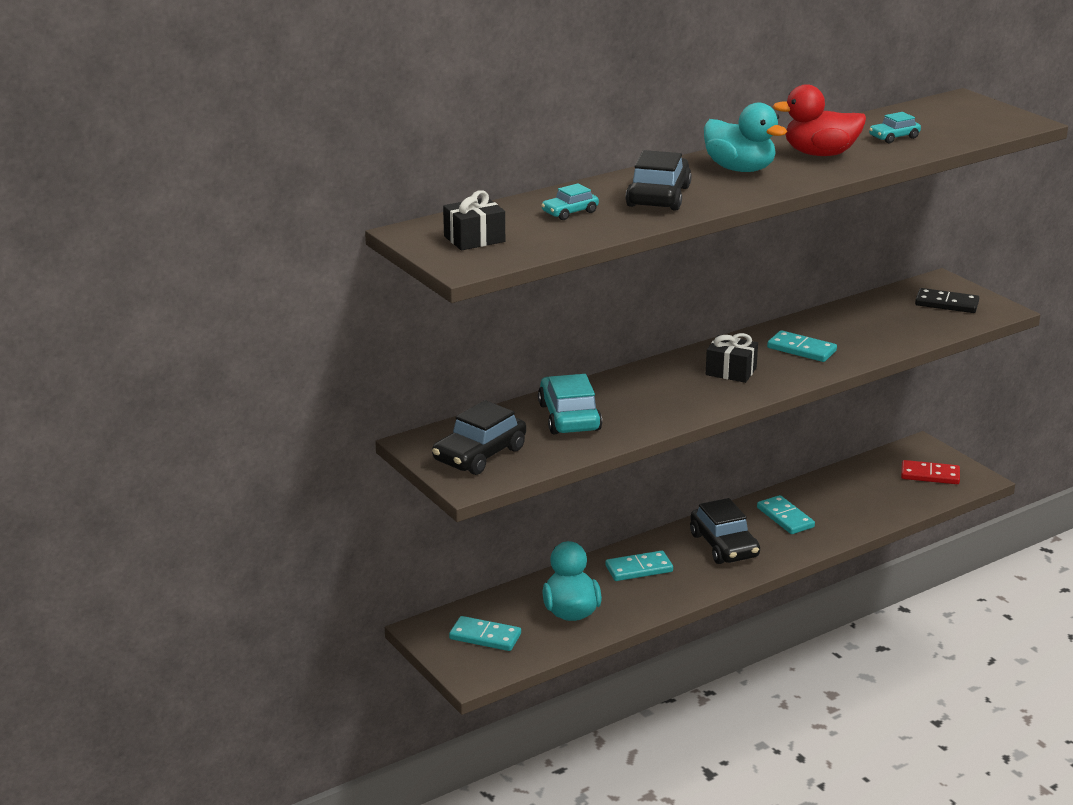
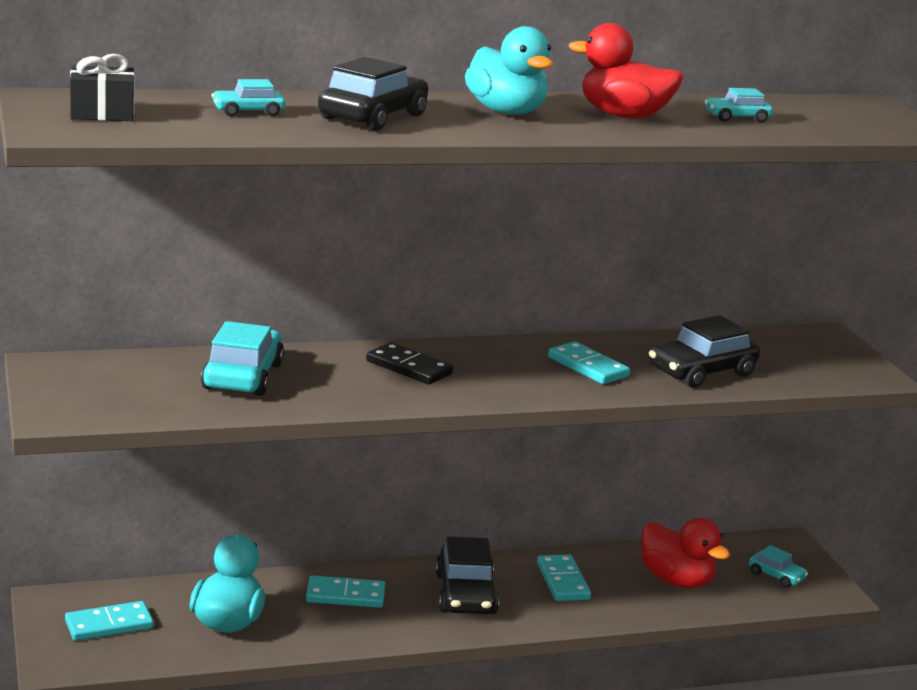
camera: 15 degrees right, 5 degrees down
(479, 455) = (100, 390): black car -> black car (701, 372)
(485, 637) = (109, 625): turquoise domino -> turquoise domino turned 60 degrees counterclockwise
(731, 371) = (480, 371): black gift -> none
(864, 496) = (676, 580): none -> red duck
(930, 475) = (776, 576): red domino -> turquoise car
(946, 304) = (813, 357): black domino -> black domino (409, 367)

